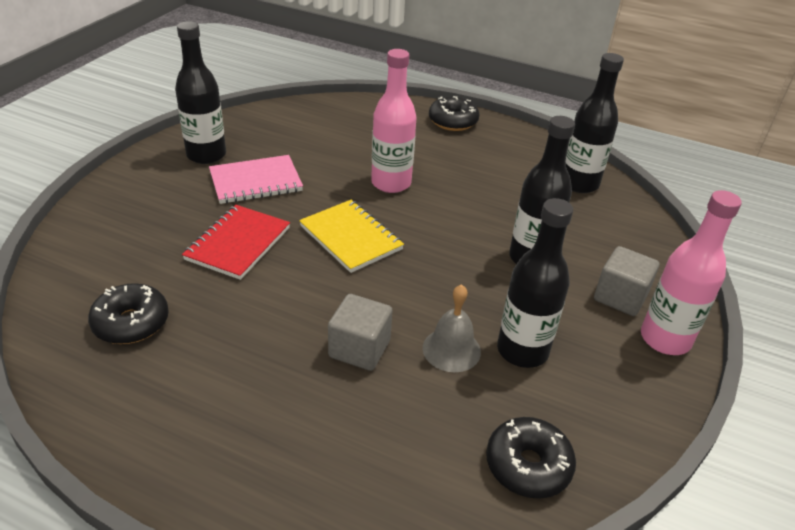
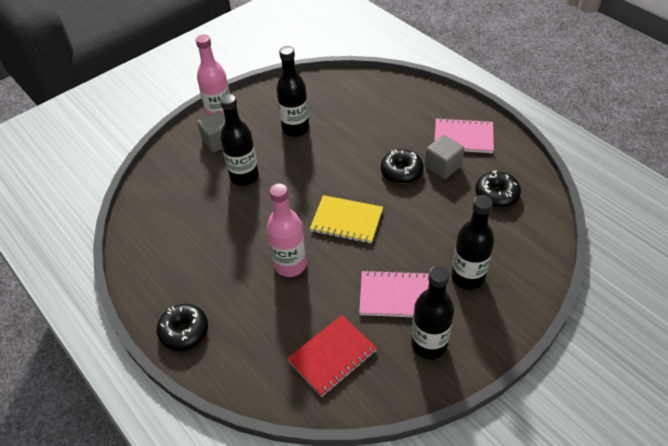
camera: 150 degrees left, 10 degrees up
(202, 418) = (463, 137): none -> pink notebook
(238, 244) = (423, 236): red notebook -> red notebook (332, 356)
(351, 238) = (346, 221): yellow notebook -> yellow notebook turned 60 degrees counterclockwise
(359, 349) = (376, 149): grey cube -> grey cube (443, 166)
(451, 349) = (330, 138): grey bell -> none
(528, 465) = (331, 88): black donut -> black donut (401, 172)
(579, 184) = (152, 226): black bottle -> black bottle (467, 277)

